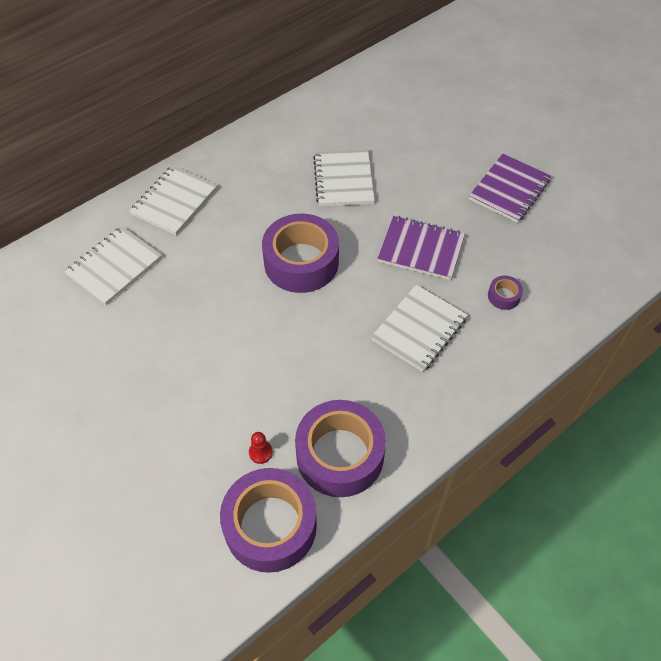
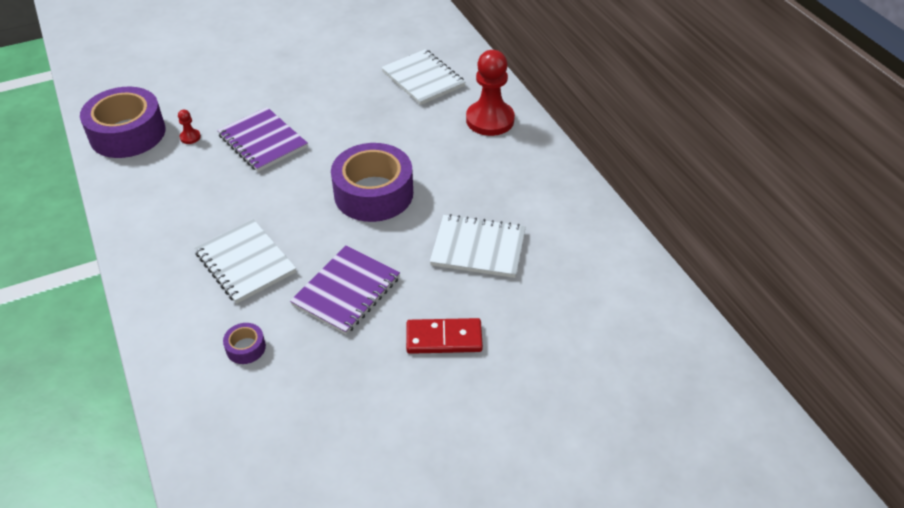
camera: 105 degrees right, 10 degrees down
(174, 201) = (490, 120): white notebook -> red pawn
(340, 455) = (155, 181): purple tape -> none
(440, 182) = (444, 338): none -> red domino
(509, 190) = (403, 410): purple notebook -> purple notebook (262, 141)

